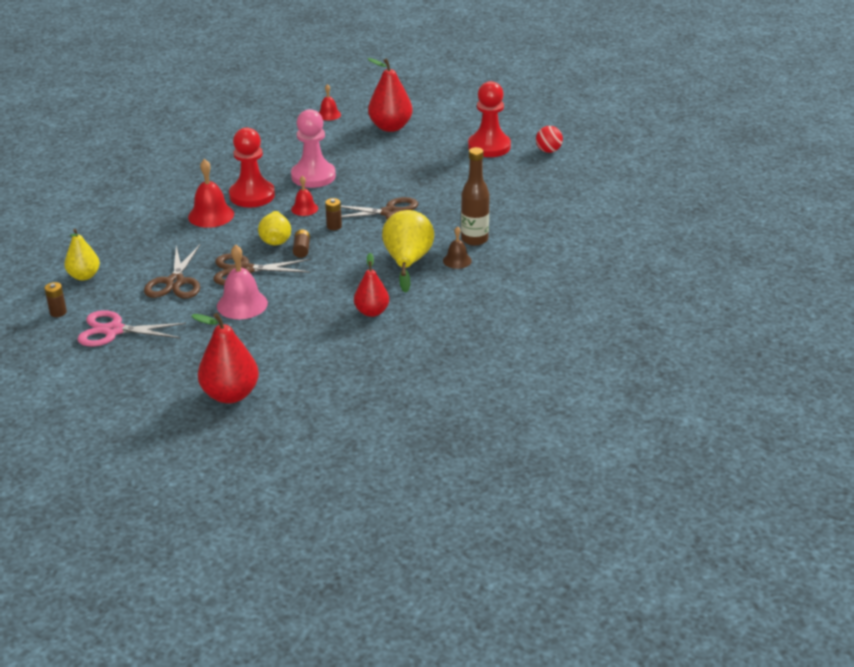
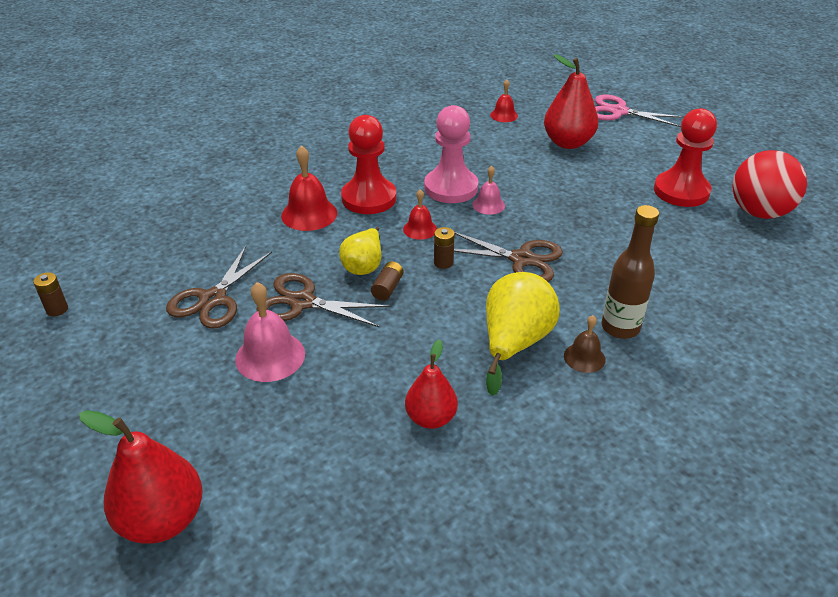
camera: 20 degrees right, 5 degrees up
(84, 276) = (121, 264): yellow pear -> none
(114, 330) = (96, 355): pink scissors -> pink scissors (618, 112)
(348, 183) = (488, 205): none -> pink bell
(548, 151) = (759, 212): red ball -> red ball, size x1.88

